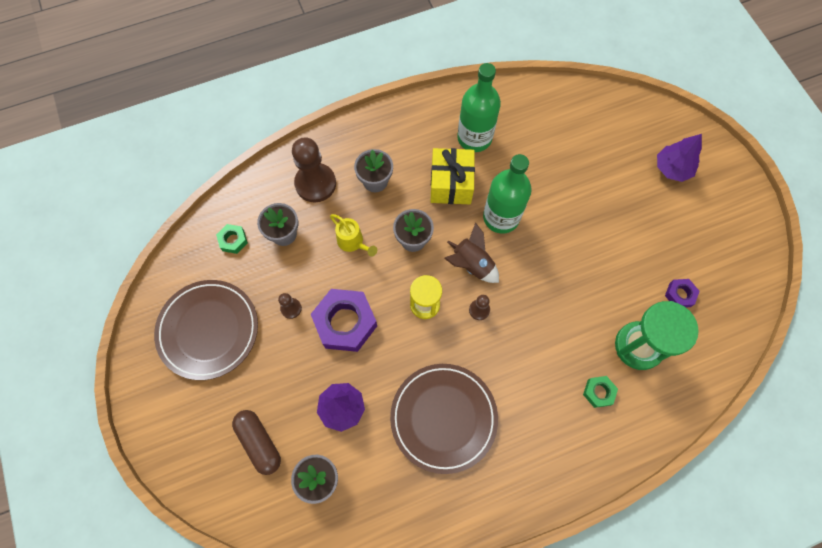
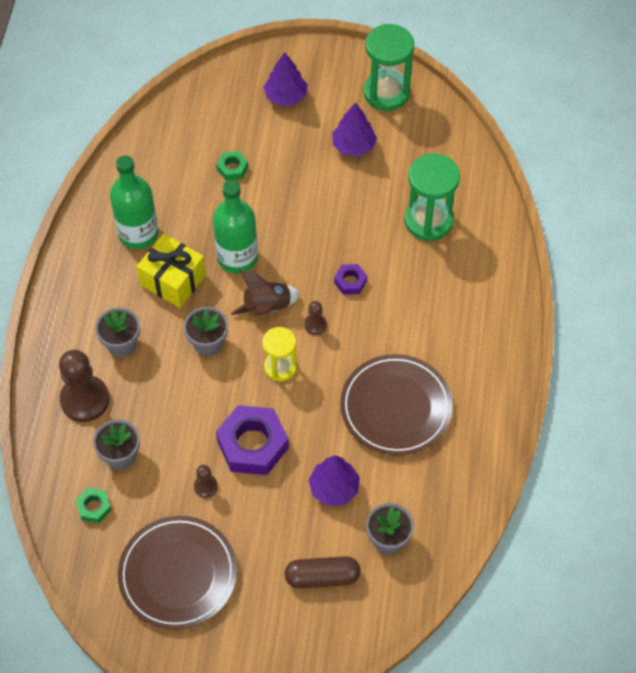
camera: 60 degrees left, 10 degrees down
(353, 242) = (174, 397): yellow watering can -> none
(598, 392) = (449, 274): green nut -> green nut (232, 168)
(666, 245) = (353, 145): none -> purple tree
(680, 294) = (404, 163): purple nut -> purple nut (350, 282)
(737, 242) = (386, 92): none -> green hourglass

